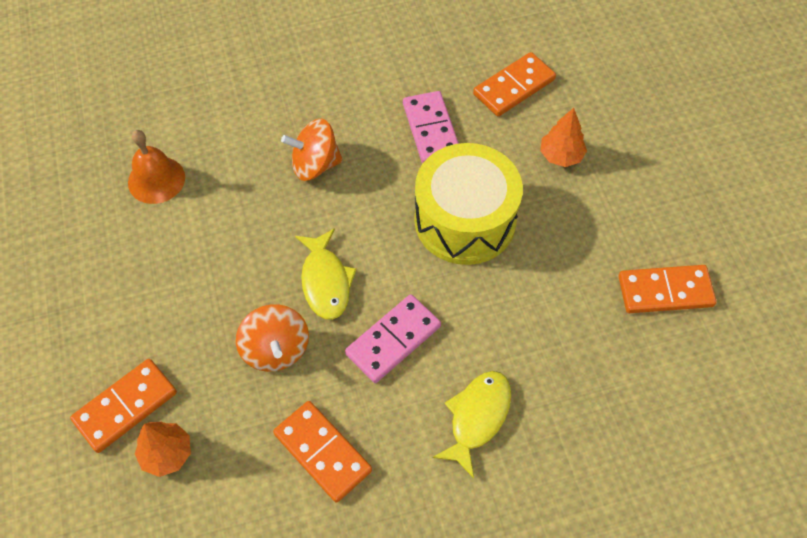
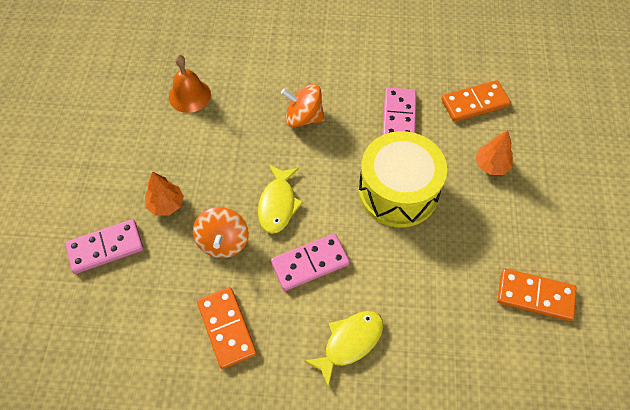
camera: 20 degrees right, 0 degrees up
(125, 406) = (105, 247): orange domino -> pink domino
(167, 454) = (119, 291): orange tree -> orange tree (166, 204)

